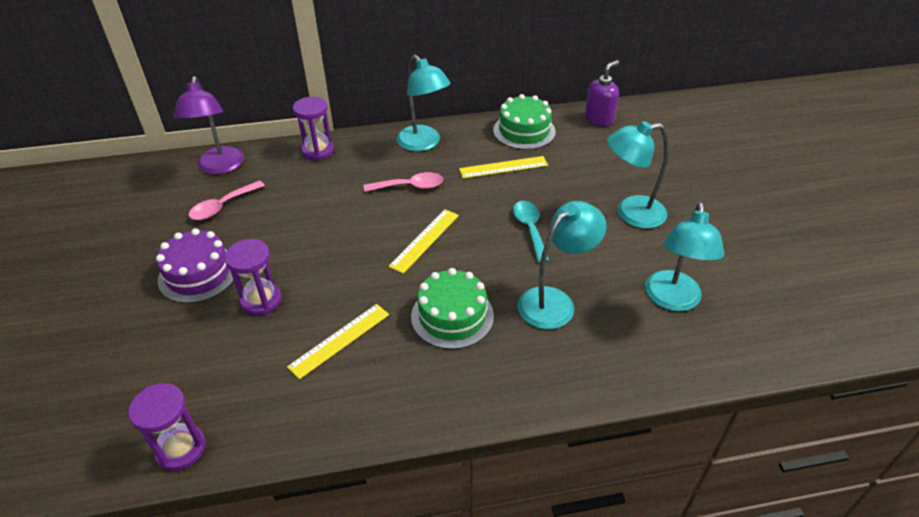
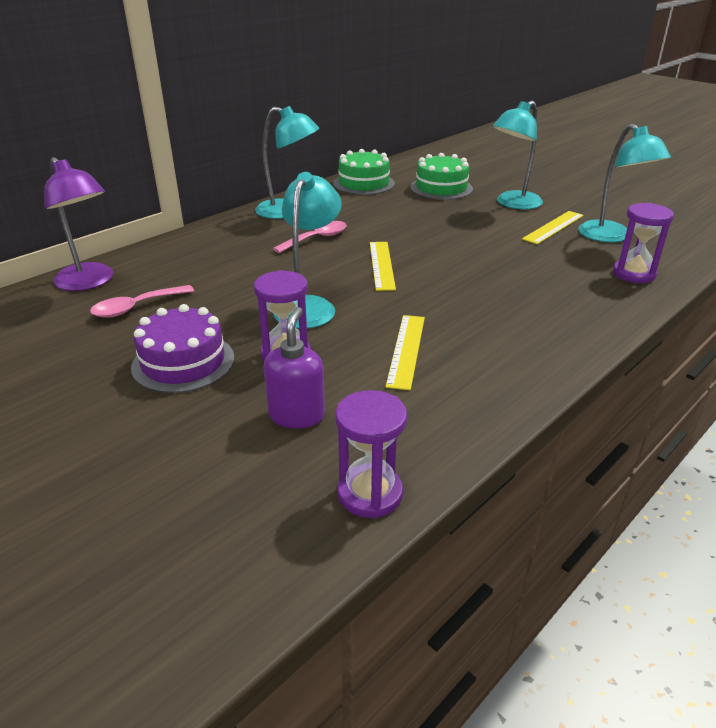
camera: 35 degrees left, 10 degrees down
(222, 206) = (136, 307): pink spoon -> pink spoon turned 45 degrees clockwise
(318, 151) = (188, 242): purple hourglass -> purple hourglass (633, 274)
(452, 316) = (477, 299): green cake -> green cake (441, 188)
(503, 167) = (379, 206): yellow ruler -> yellow ruler (553, 227)
(530, 229) = (456, 233): turquoise spoon -> none
(555, 301) = (538, 264): turquoise lamp -> turquoise lamp (309, 306)
(599, 119) = (411, 164): purple soap dispenser -> purple soap dispenser (297, 415)

